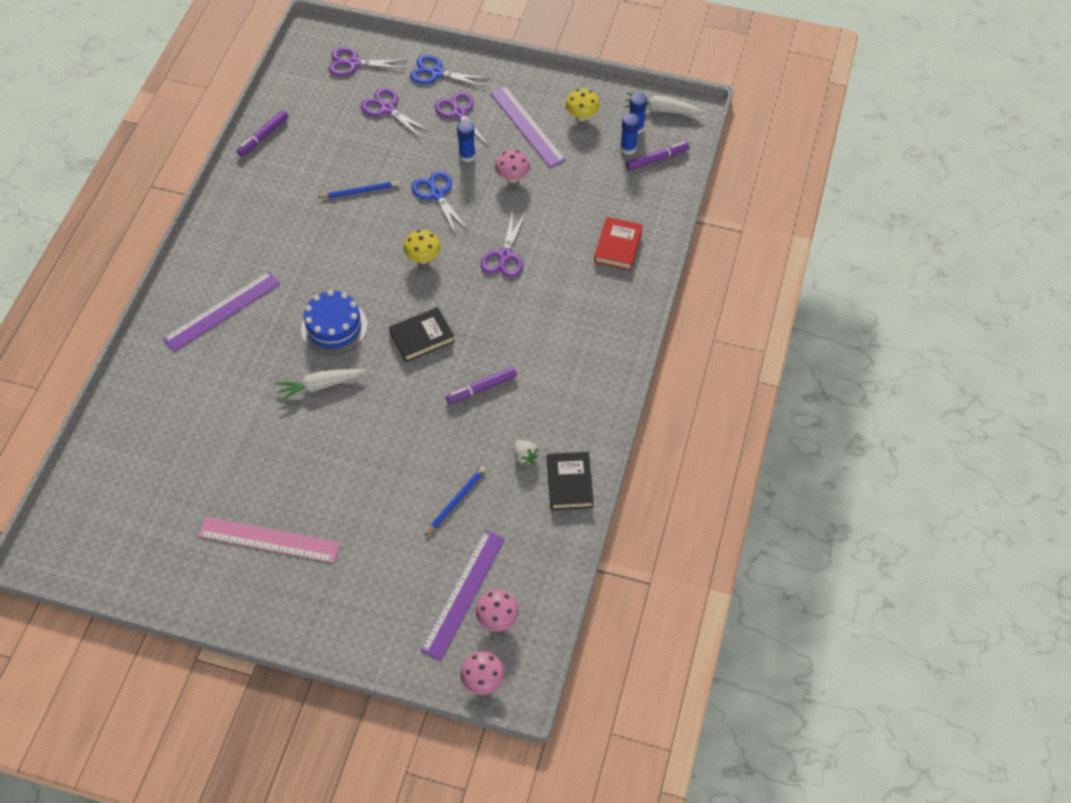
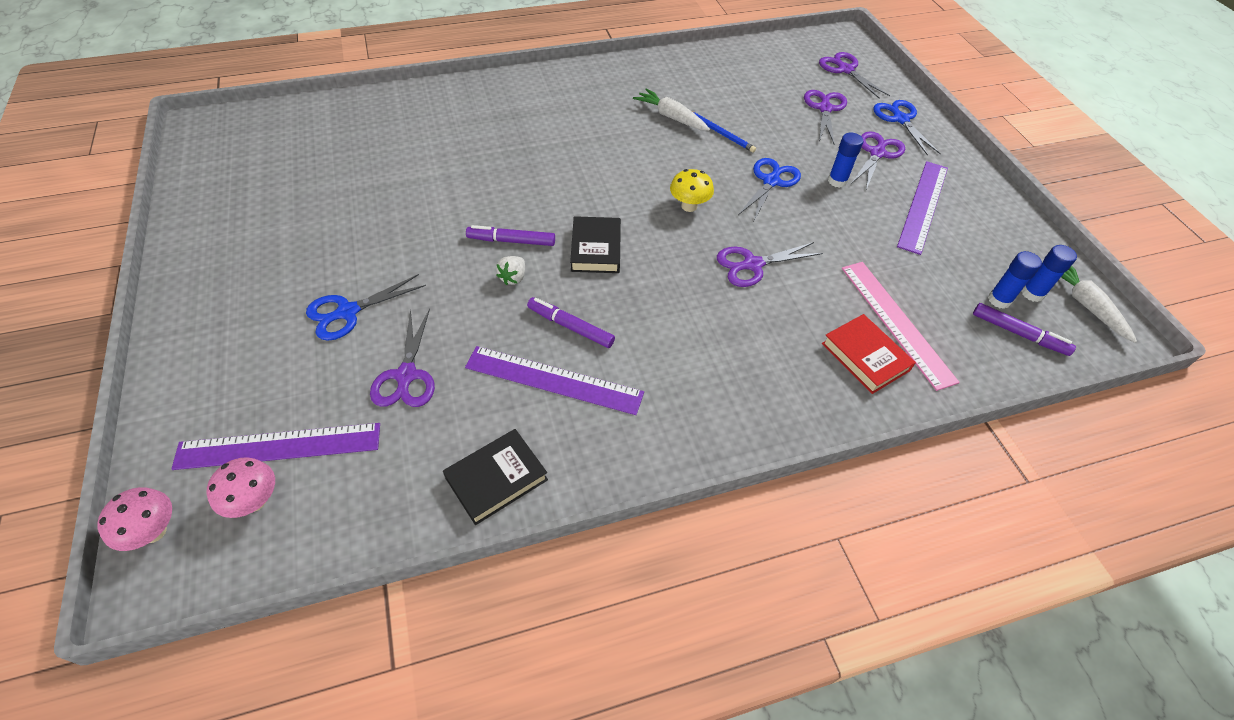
camera: 55 degrees right, 5 degrees down
(222, 311) = (516, 112): purple ruler -> purple ruler (553, 380)
(263, 136) = (713, 57): purple marker -> purple marker (511, 241)
(269, 540) = (279, 250): pink ruler -> pink ruler (896, 322)
(320, 386) = (482, 204): white carrot -> white carrot (671, 117)
(334, 327) = (556, 183): blue cake -> none
(370, 516) = (347, 312): none -> blue scissors
(422, 337) = (596, 249): black book -> black book turned 60 degrees clockwise
(456, 501) = (406, 376): blue pencil -> purple scissors
(512, 178) = (851, 225): pink mushroom -> none
(525, 456) = (506, 412): white strawberry -> white strawberry (513, 278)
(582, 116) = (987, 241): yellow mushroom -> none
(618, 246) = (865, 357): red book -> red book turned 75 degrees clockwise

